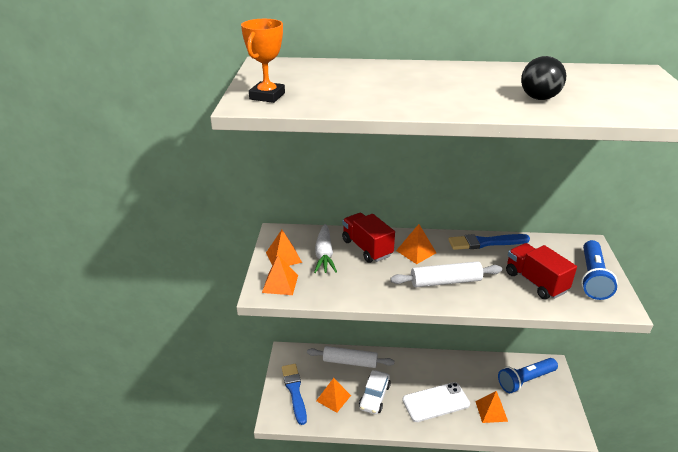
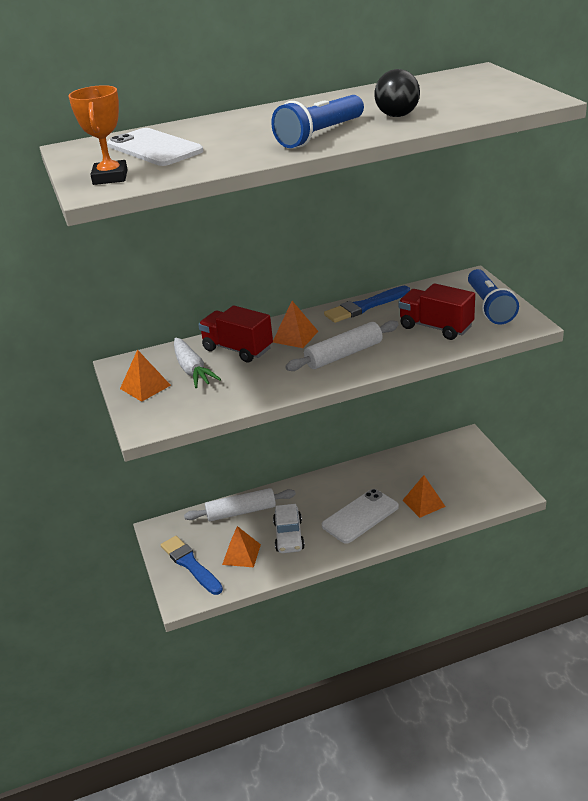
camera: 20 degrees left, 0 degrees up
(280, 283) = (159, 413): orange pyramid -> none
(321, 79) = (154, 148): none -> white phone
(525, 380) = (445, 461): blue flashlight -> blue flashlight (320, 135)

